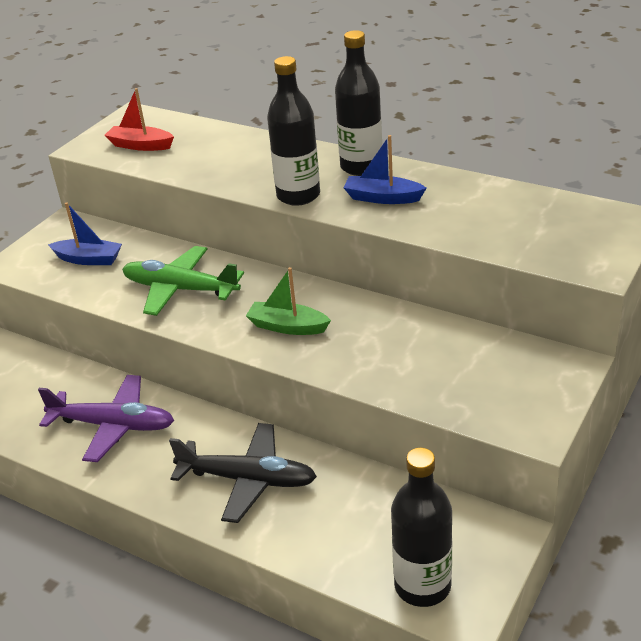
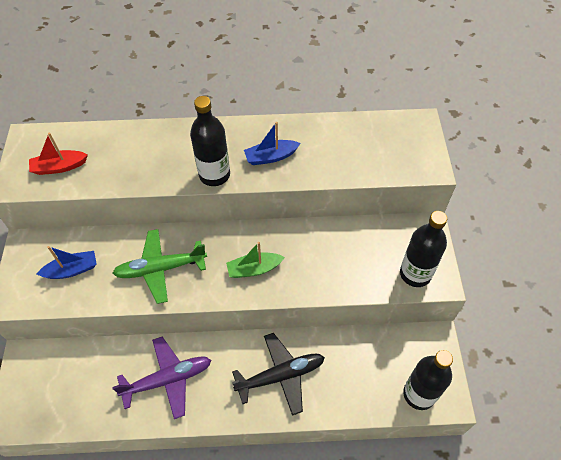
camera: 35 degrees left, 20 degrees up
(361, 167) = (237, 133): black bottle -> black bottle (415, 274)

